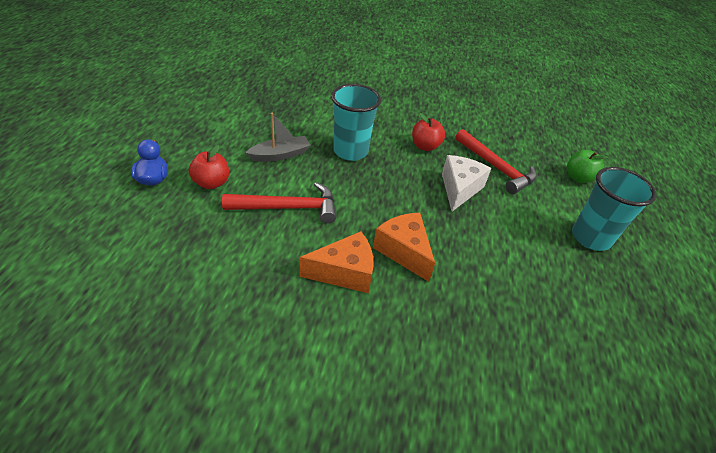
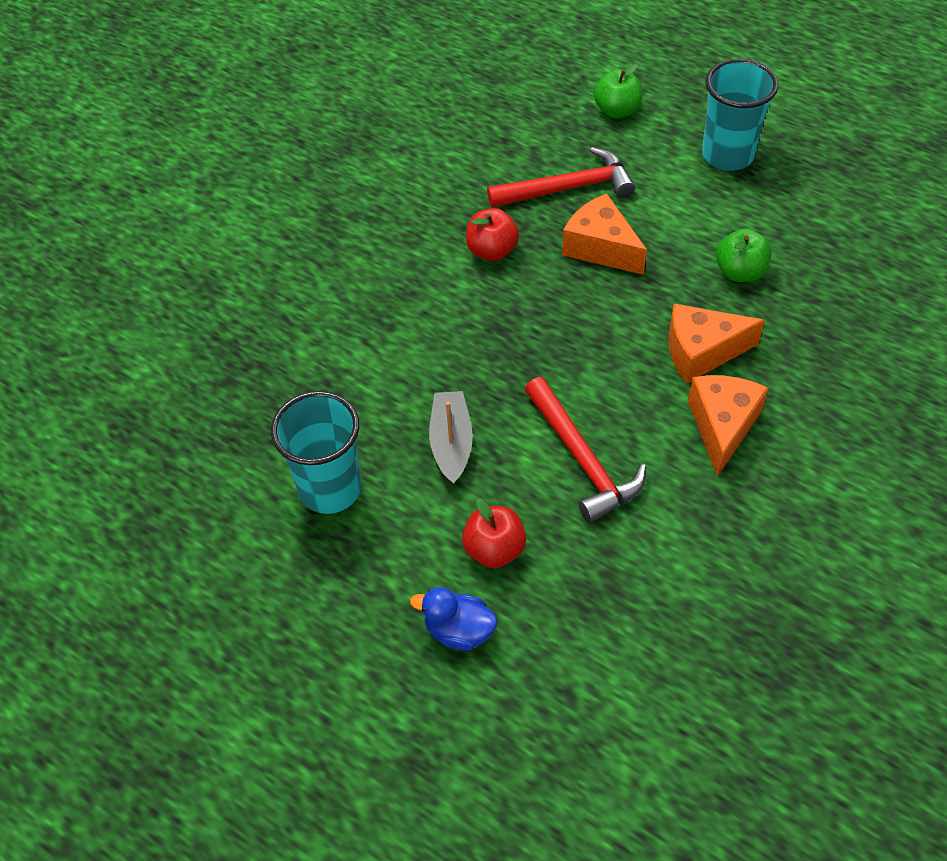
camera: 60 degrees left, 10 degrees up
(288, 208) = (582, 460): red hammer -> red hammer turned 135 degrees clockwise
(350, 151) = (473, 348): turquoise cup -> turquoise cup (330, 489)
(459, 189) = (601, 248): white cheese -> orange cheese
(488, 261) = (740, 272): none -> green apple

